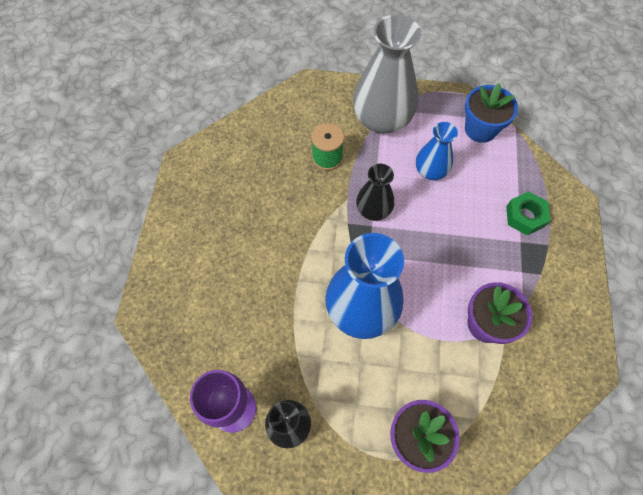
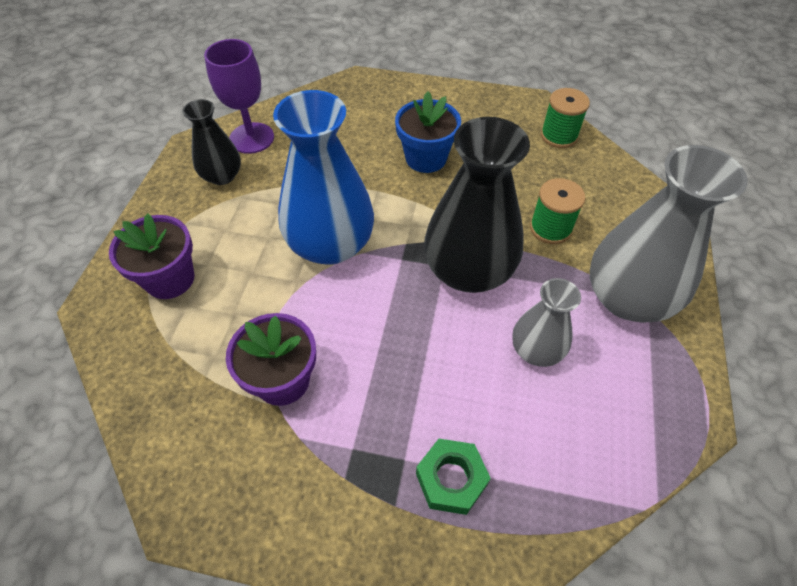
camera: 95 degrees right, 10 degrees down
(226, 146) = (559, 136): none -> green spool
(373, 210) = (468, 271): black vase -> black vase, size x1.81
(430, 171) = (536, 350): blue vase -> grey vase
(480, 129) = (630, 443): blue flower pot -> blue flower pot (426, 158)

